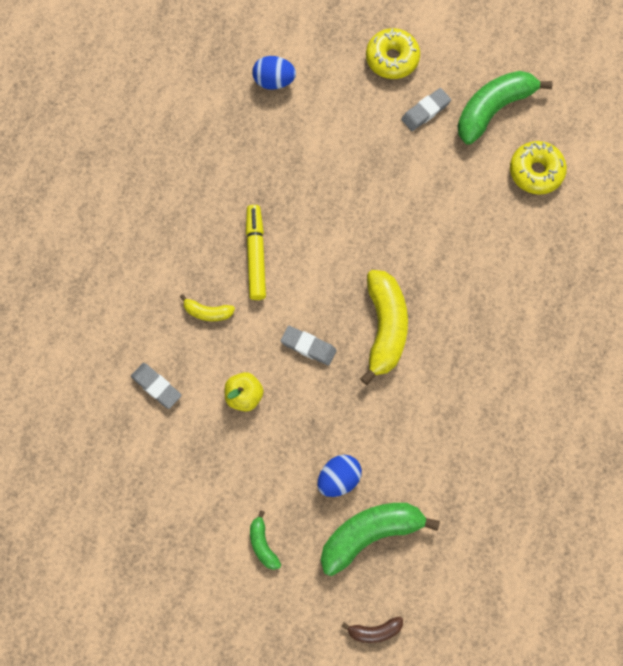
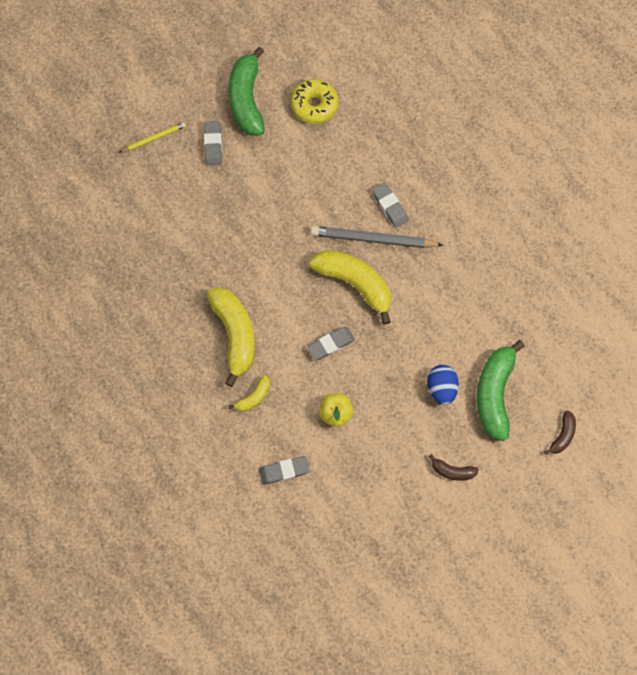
camera: 55 degrees left, 0 degrees up
(255, 255) = (235, 334): yellow marker -> yellow banana
(263, 544) = (452, 471): green banana -> brown banana
(274, 81) = (107, 230): blue egg -> none
(392, 58) = (154, 138): yellow donut -> yellow pencil
(442, 315) = (373, 239): none -> grey pencil
(487, 308) = (389, 206): none -> grey eraser

